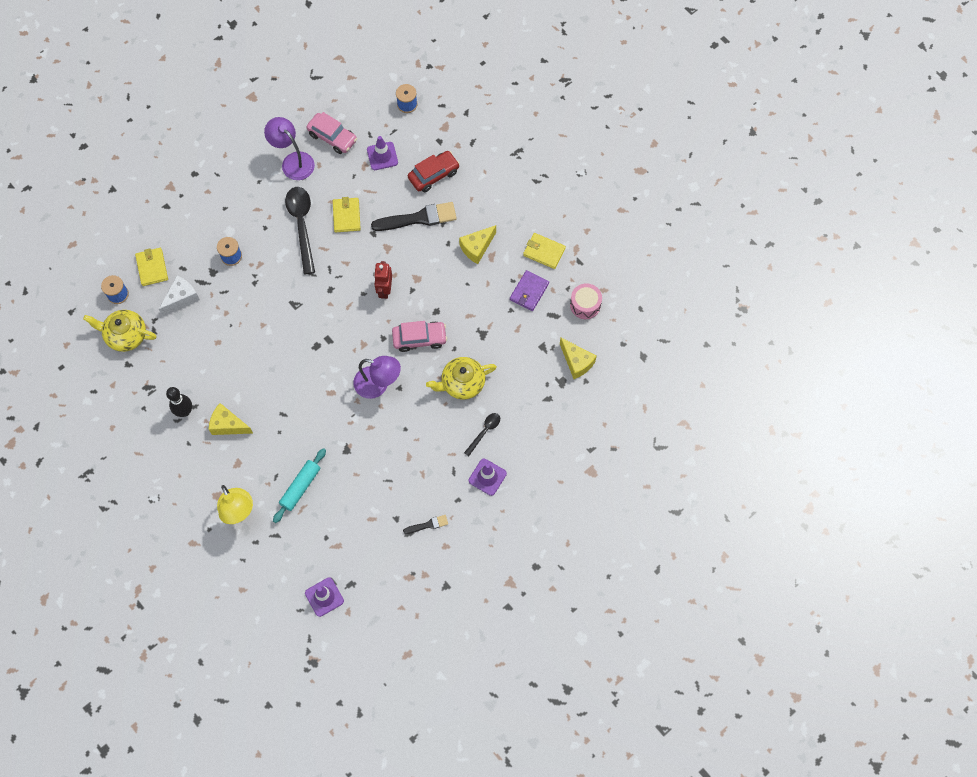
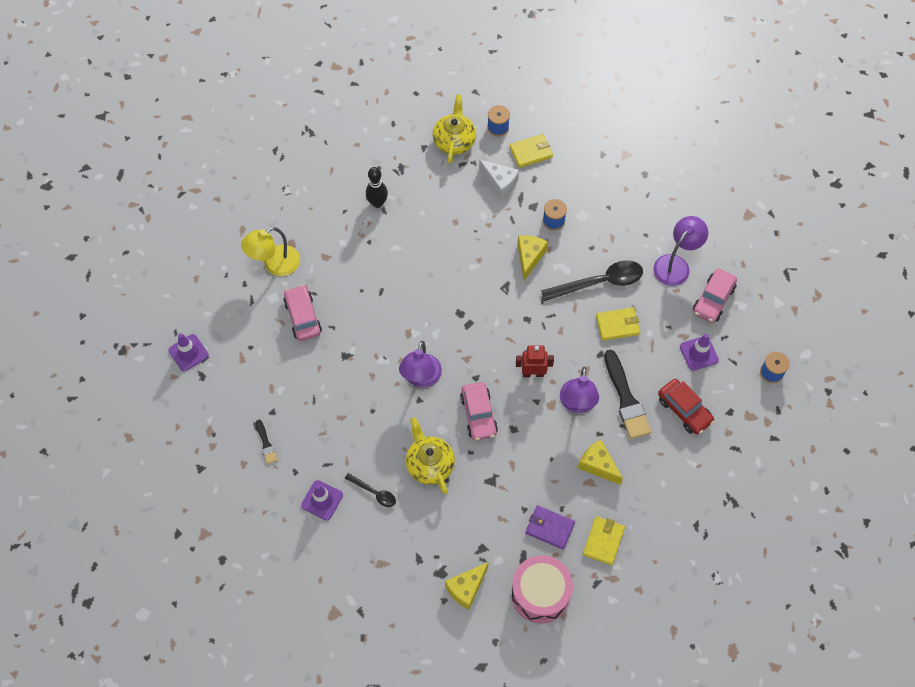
camera: 85 degrees right, 5 degrees down
(228, 425) = (365, 243): yellow cheese -> yellow cheese (529, 257)
(300, 487) = (303, 317): turquoise rolling pin -> pink car
(418, 257) = (577, 404): none -> purple lamp
(585, 305) = (540, 594): pink drum -> pink drum, size x1.61

